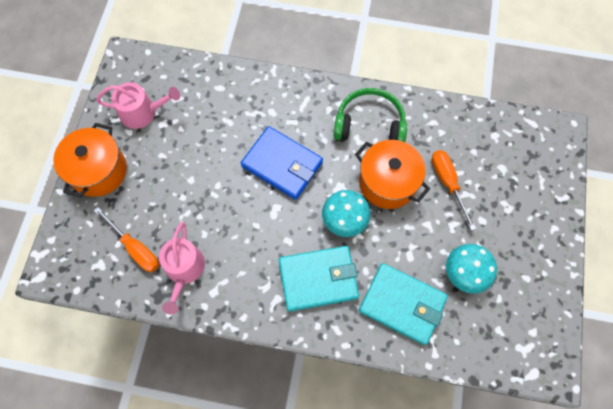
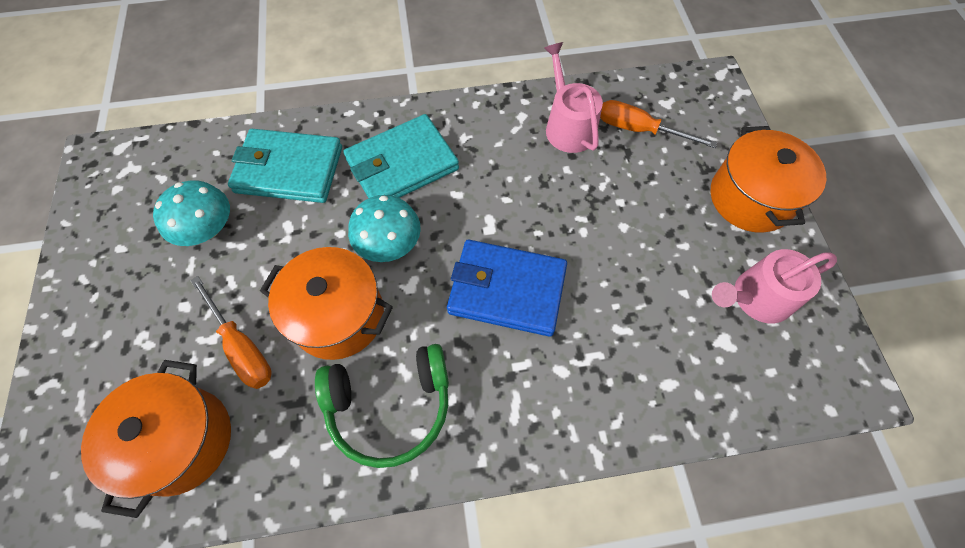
camera: 160 degrees right, 5 degrees down
(484, 143) = (181, 441): none -> orange pot

